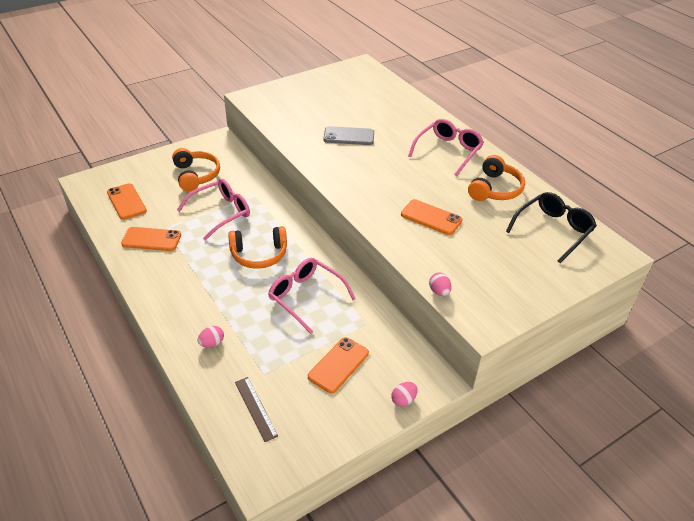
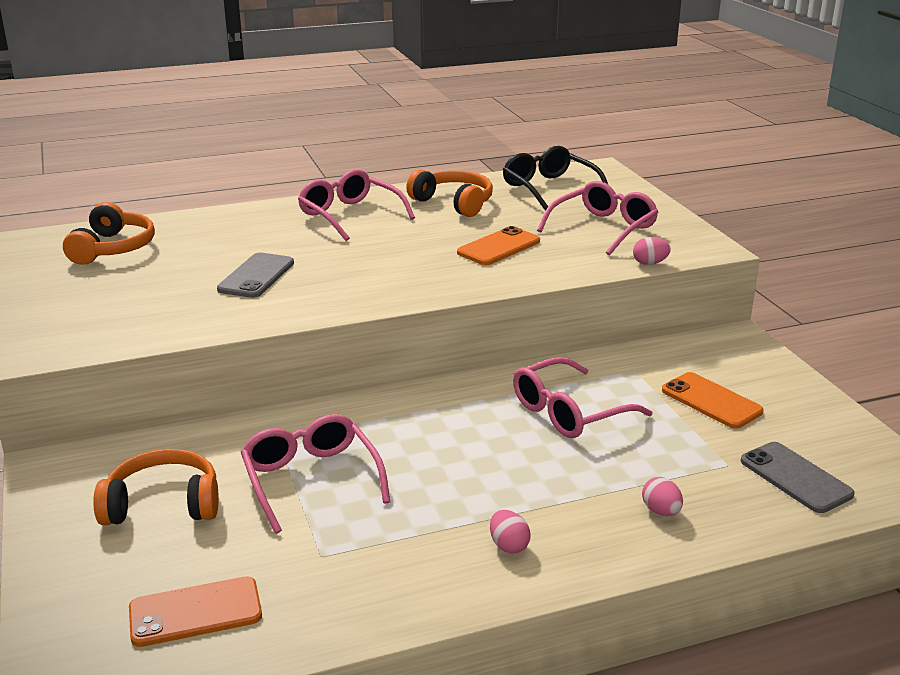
camera: 75 degrees left, 15 degrees down
(151, 239) = (354, 575): orange phone -> none
(256, 408) = (795, 478): brown ruler -> grey phone
(259, 254) = (452, 446): orange headphones -> orange headphones (113, 248)
(403, 400) = (771, 363): pink egg -> pink egg (508, 546)
(490, 264) = (603, 228): none -> pink glasses

